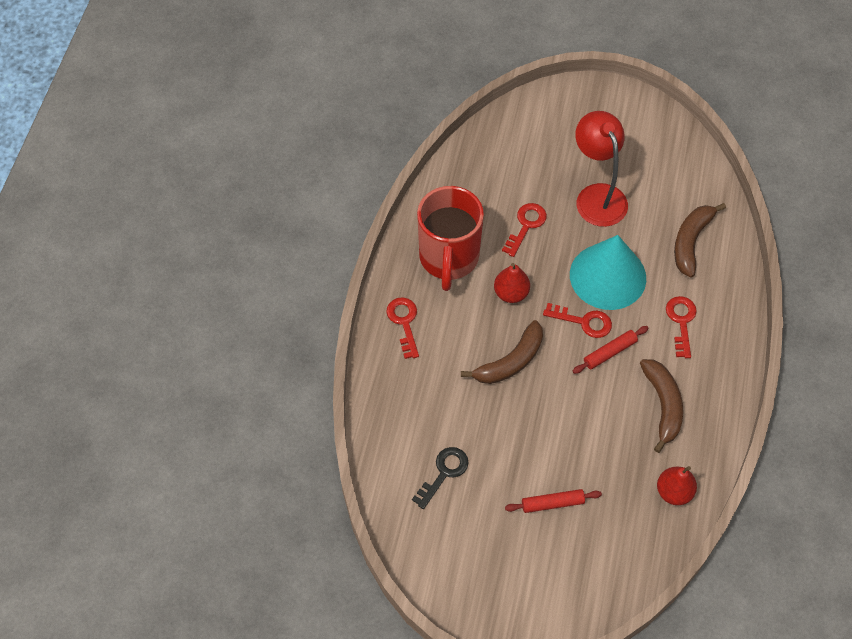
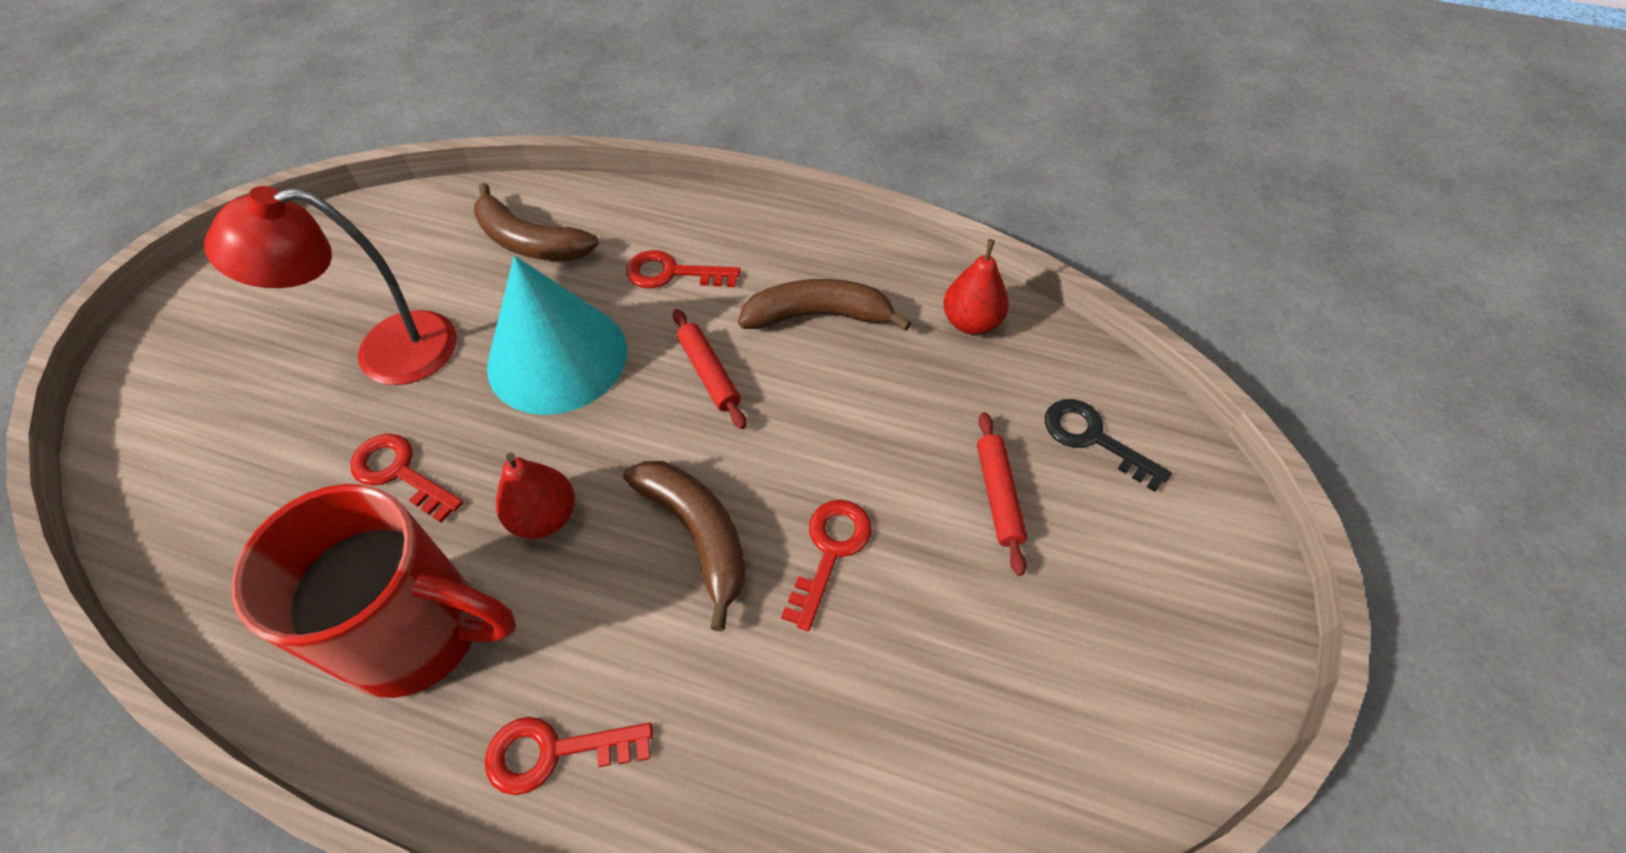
camera: 85 degrees left, 5 degrees down
(444, 473) = (937, 692): black key -> black key (1093, 438)
(583, 321) = (639, 404): red key -> red key (830, 551)

